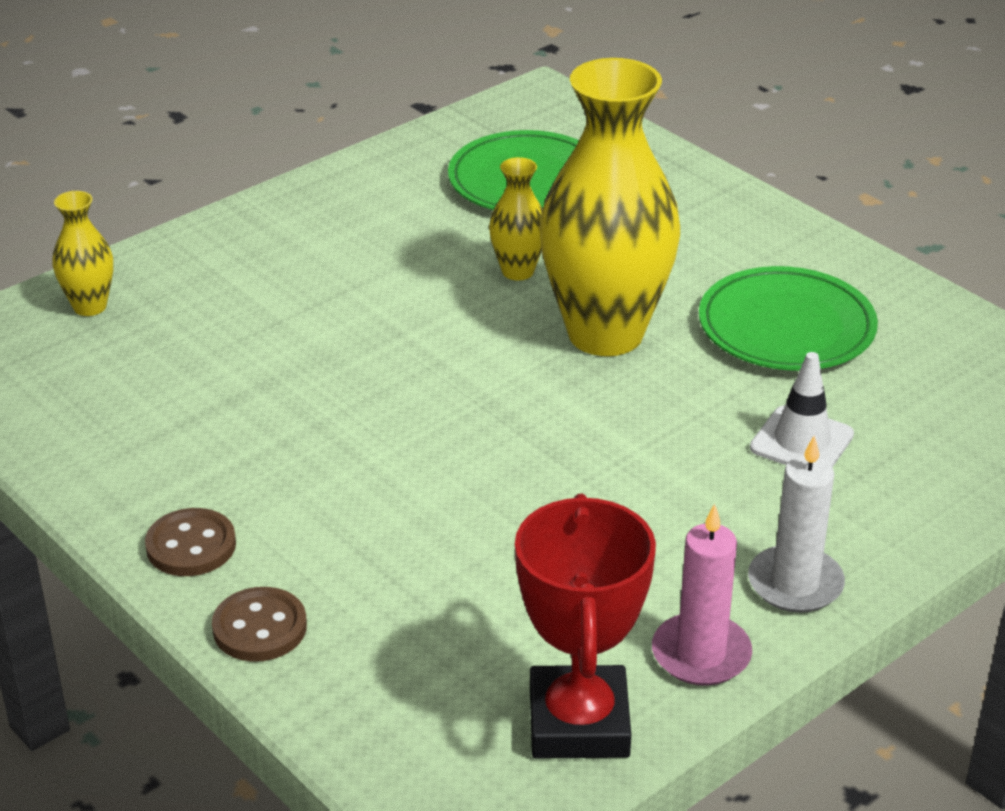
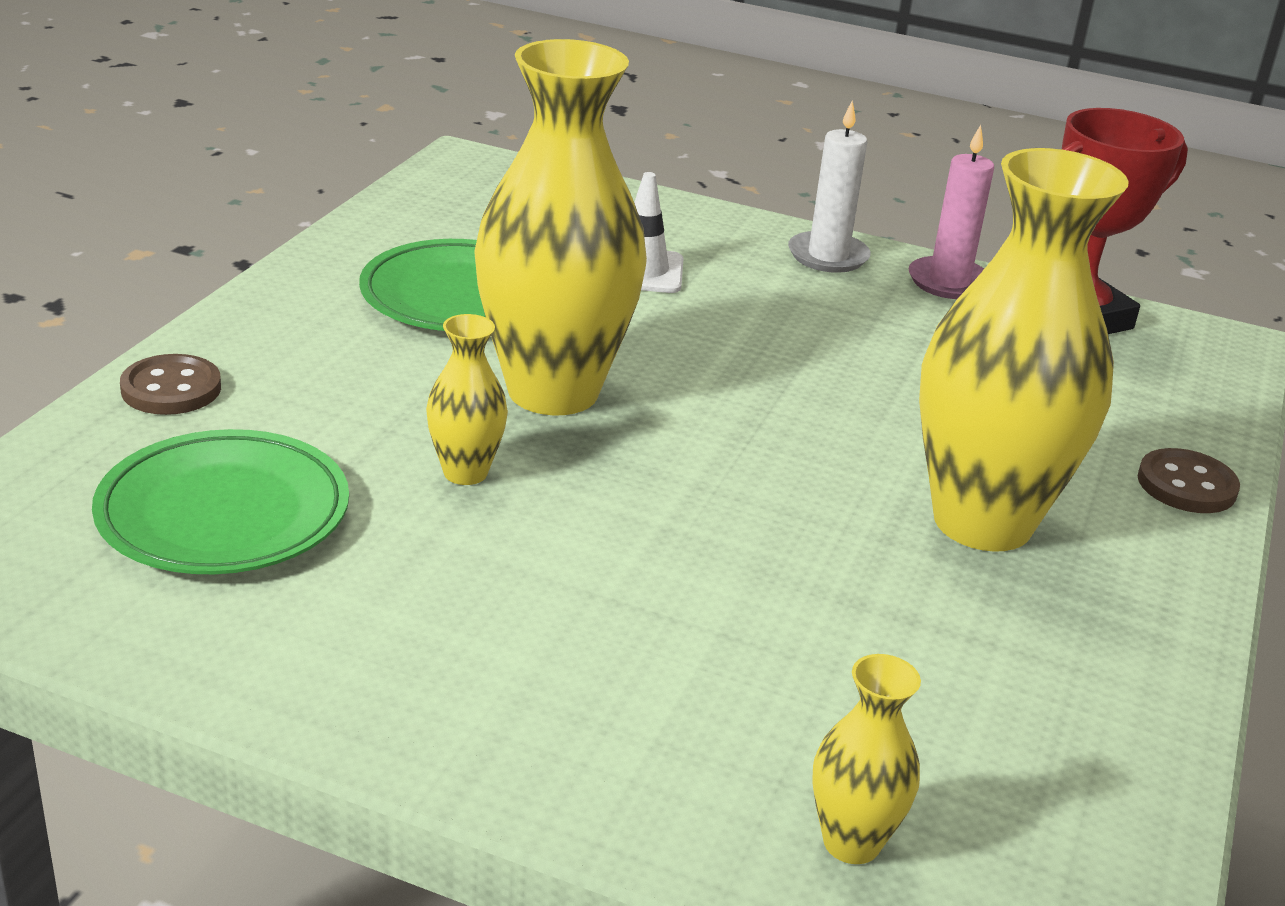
camera: 120 degrees left, 5 degrees down
(191, 546) = (1150, 561): brown button -> brown button (171, 389)
(300, 480) = (982, 522): none -> yellow vase

